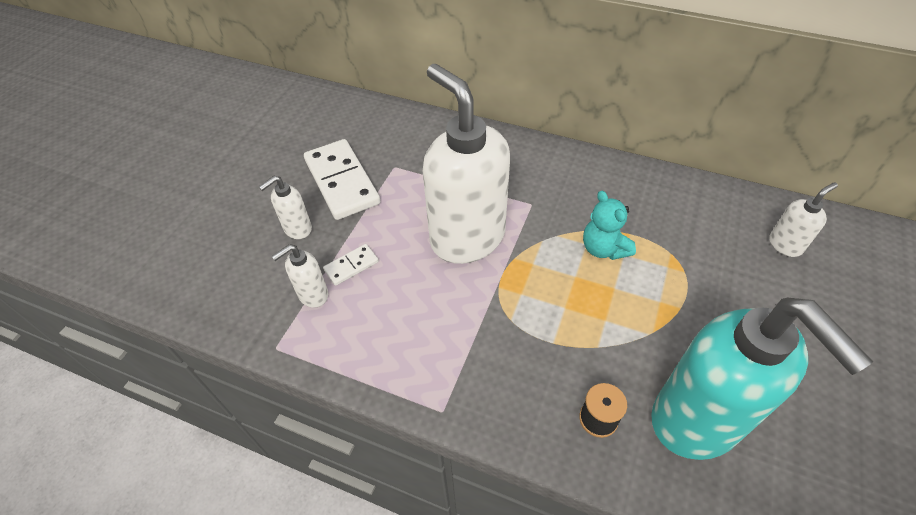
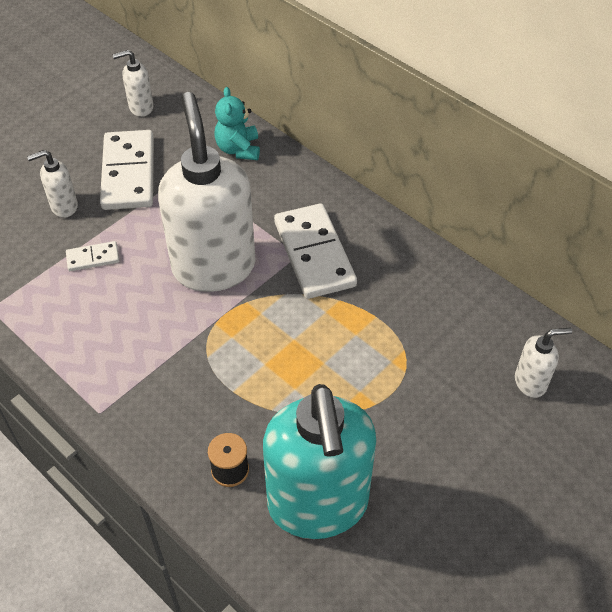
camera: 20 degrees right, 0 degrees up
(313, 295) = (45, 273): white soap dispenser -> white soap dispenser (141, 107)
(545, 199) = (314, 254): none -> white domino
(603, 248) = (339, 322): turquoise teddy bear -> turquoise teddy bear (238, 149)

